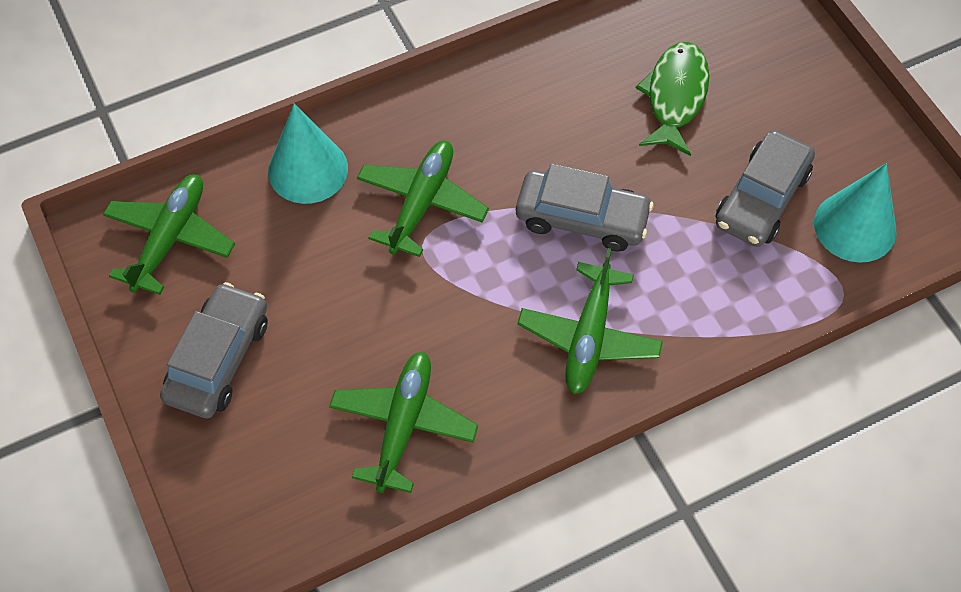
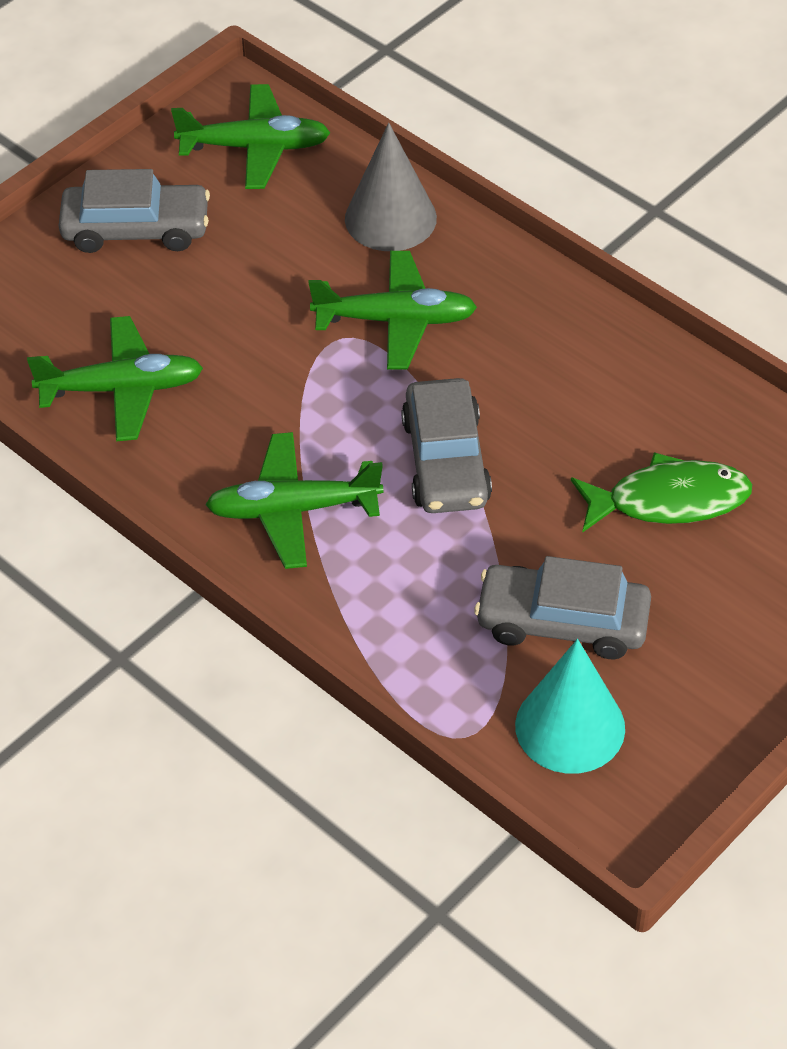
camera: 70 degrees right, 10 degrees down
(308, 169) = (390, 218): turquoise cone -> grey cone

